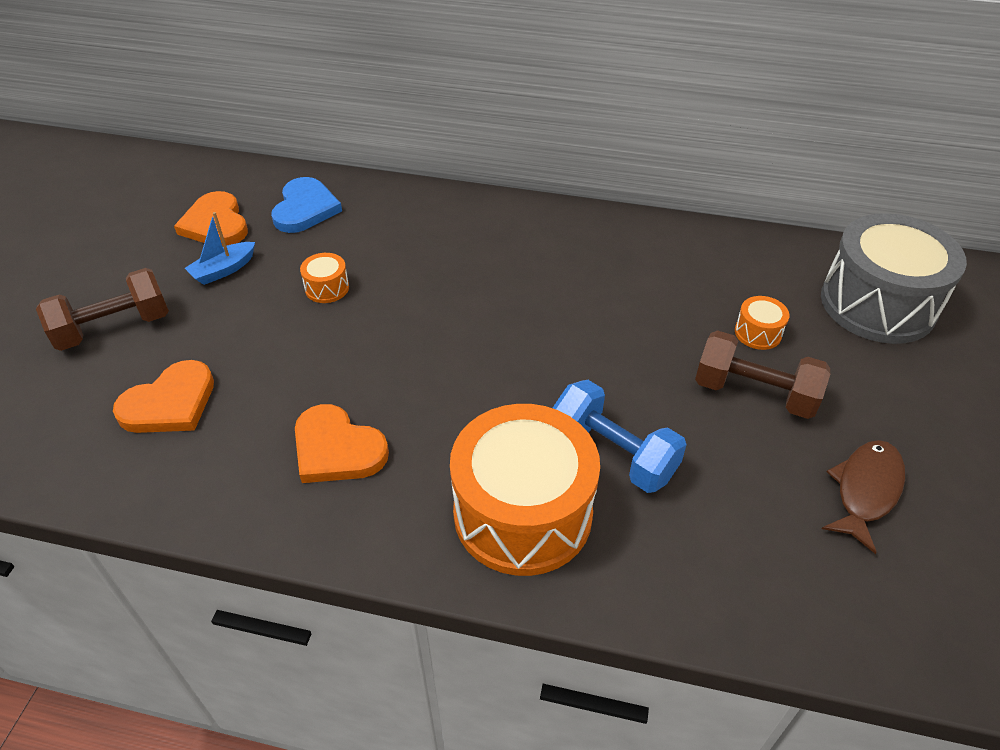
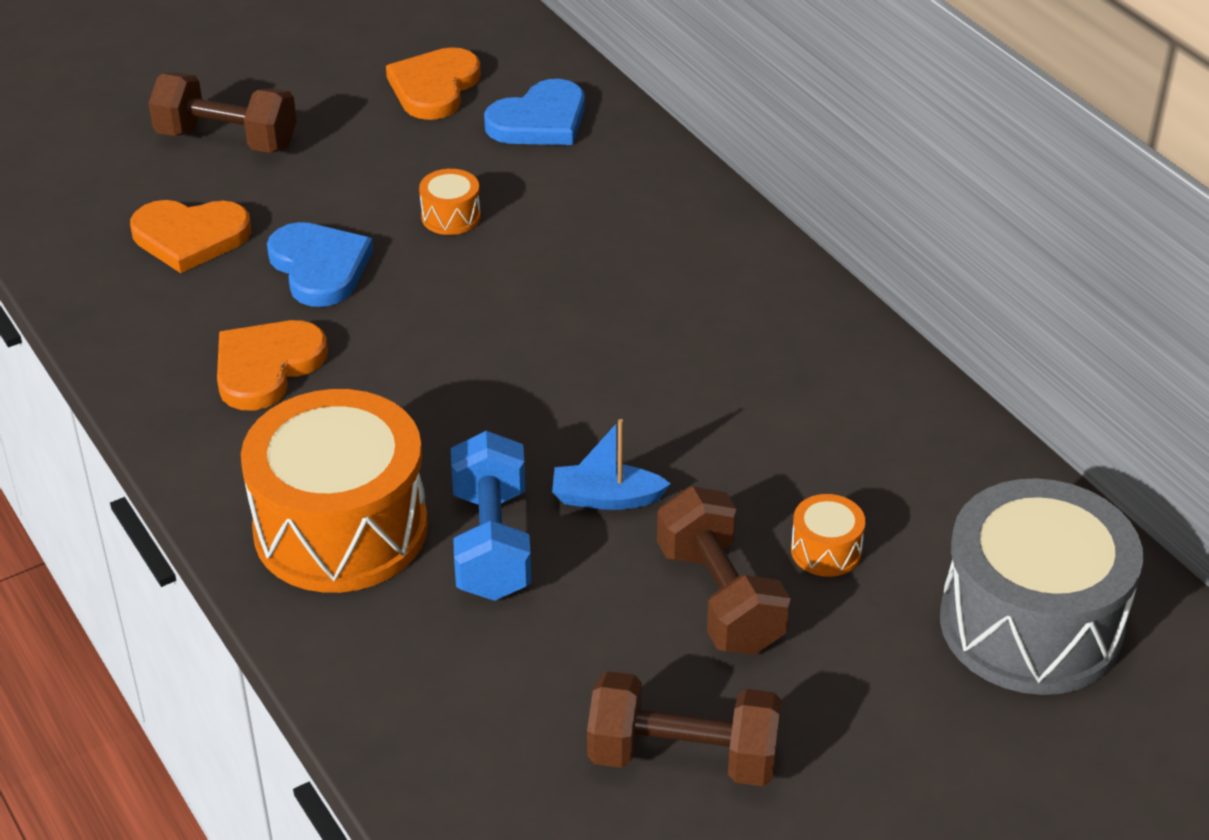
camera: 45 degrees right, 5 degrees down
(223, 270) = (382, 140): blue boat -> blue boat (606, 498)
(286, 366) = (319, 267): none -> blue heart
(337, 449) = (266, 367): orange heart -> orange heart turned 45 degrees clockwise
(865, 490) = (683, 757): brown fish -> brown dumbbell

